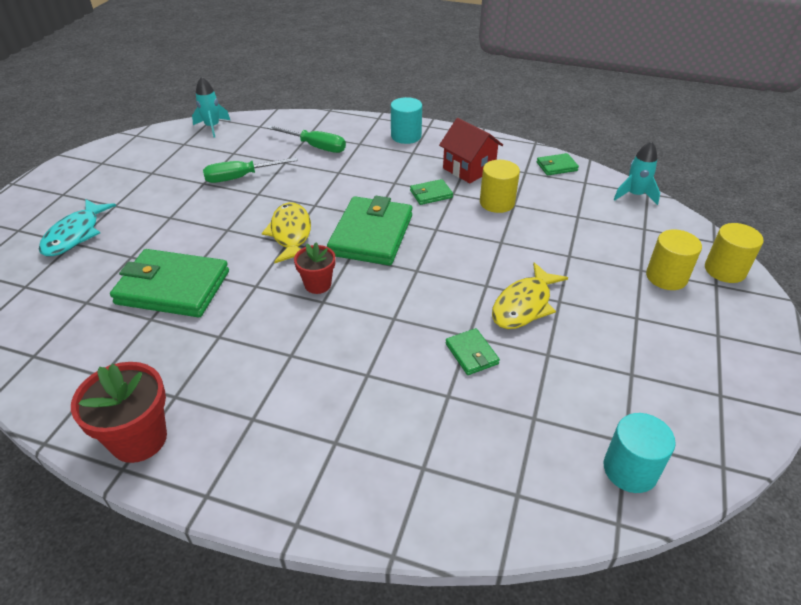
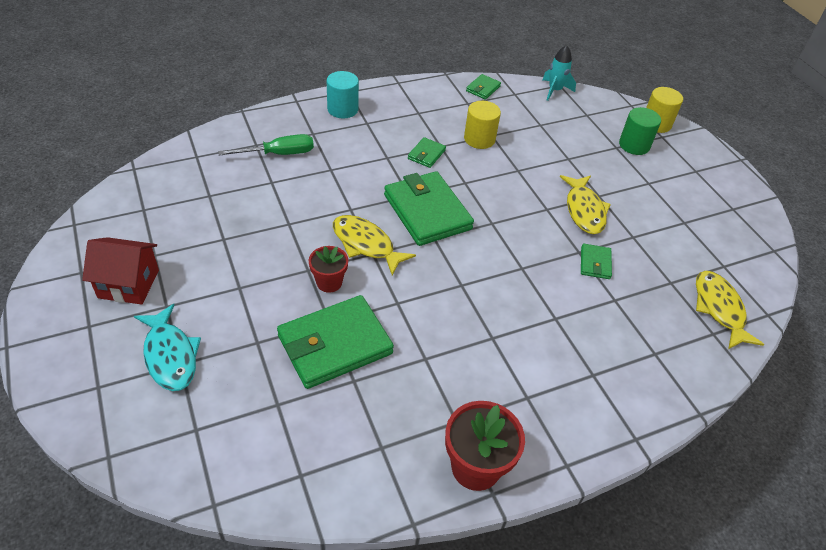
camera: 45 degrees left, 5 degrees up
(212, 127) = (148, 178): turquoise rocket -> none
(240, 177) = (251, 216): green screwdriver -> none
(318, 284) = (441, 274): red flower pot -> red flower pot (329, 282)
(469, 169) = (426, 118): red house -> red house (129, 284)
(471, 354) = (595, 263): green wallet -> green wallet turned 75 degrees clockwise
(558, 477) = (719, 309): none -> yellow fish
(630, 469) = (742, 281): turquoise cylinder -> none
(666, 277) = (634, 145): yellow cylinder -> green cylinder

